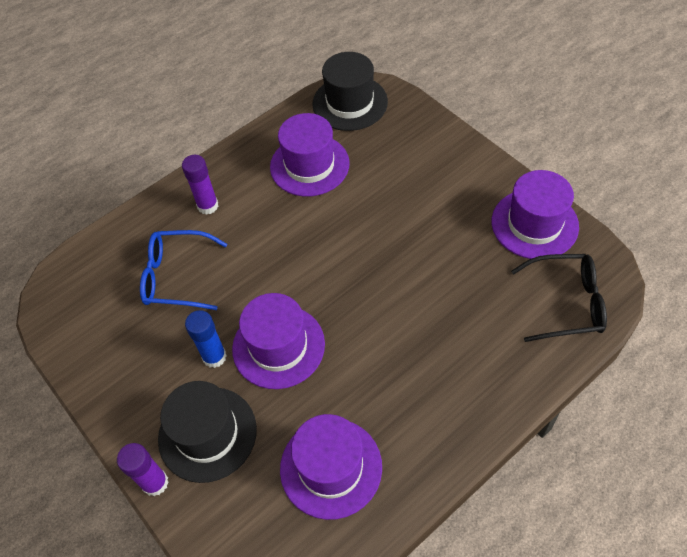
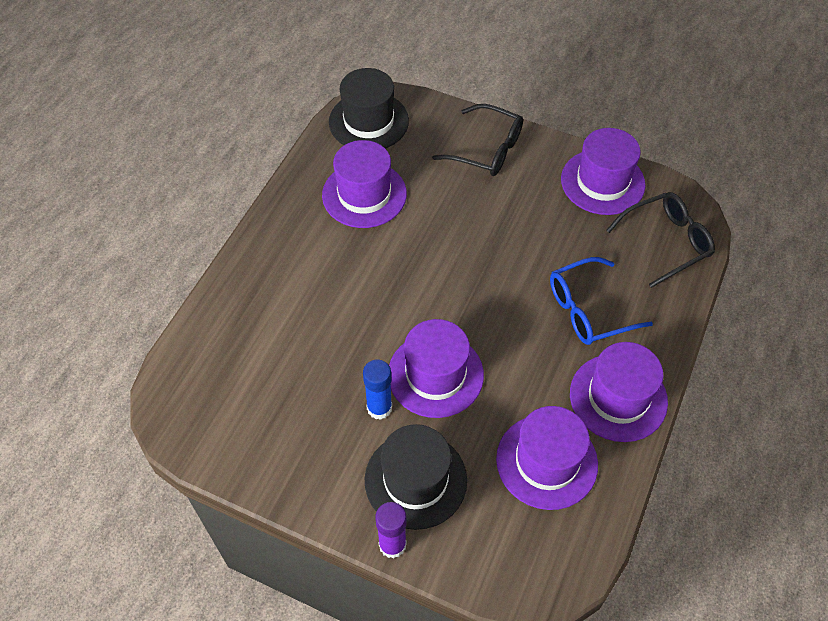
camera: 30 degrees left, 0 degrees up
(176, 276) = (294, 347): blue glasses -> blue glasses (588, 310)
(208, 206) = (284, 267): purple glue stick -> none
(433, 435) = (618, 397): none -> purple hat
(441, 159) = (487, 149): none -> black glasses

